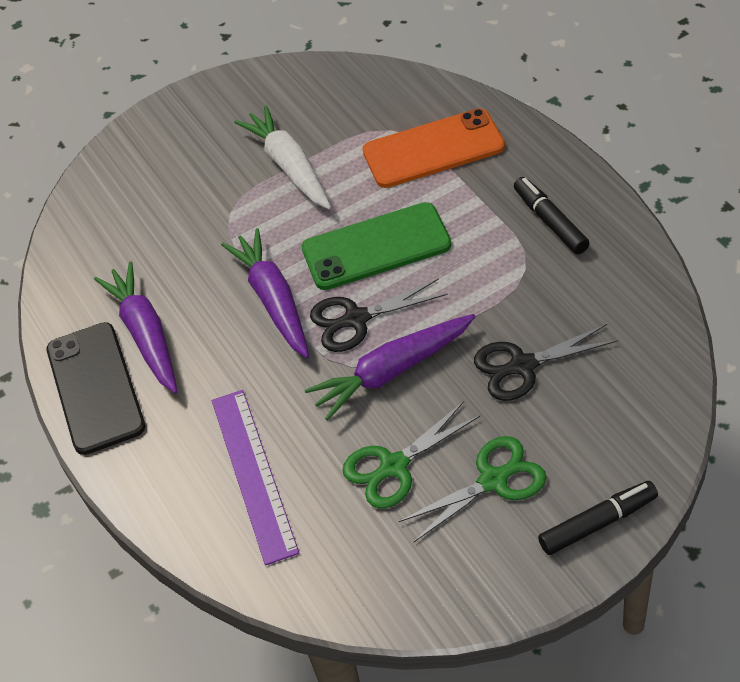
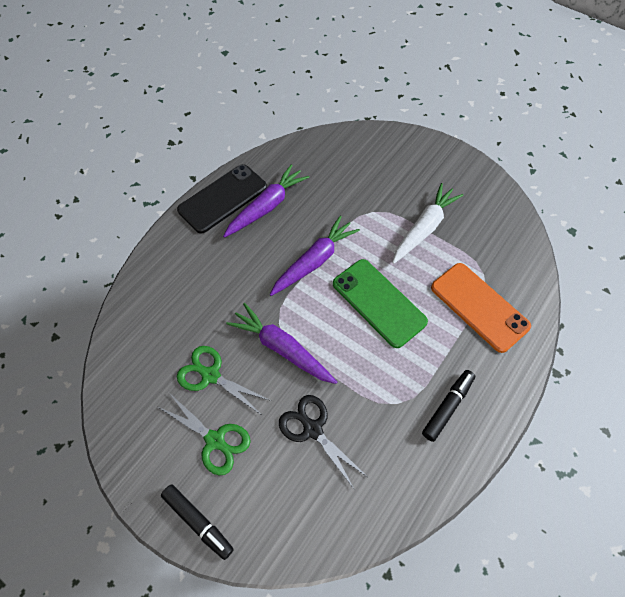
camera: 60 degrees right, 10 degrees up
(253, 474) = (186, 299): purple ruler -> none
(356, 319) = (316, 312): black scissors -> none

